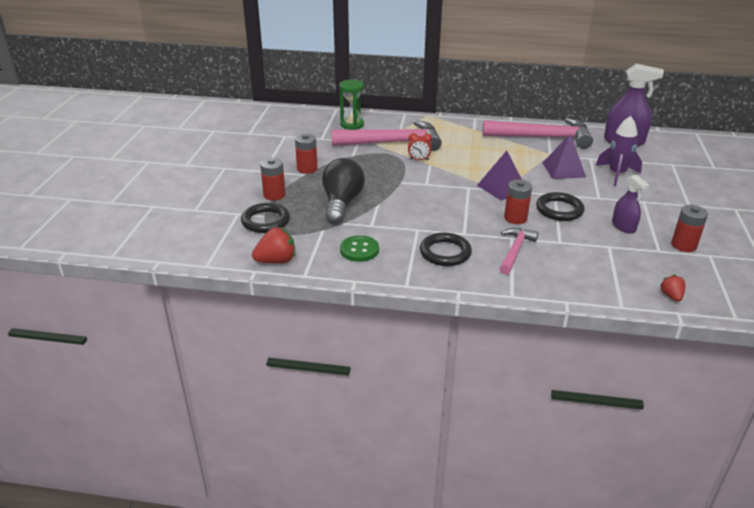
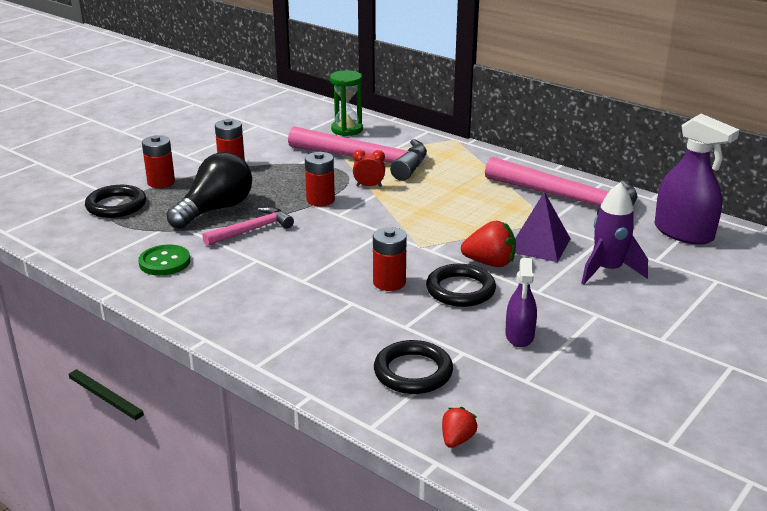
camera: 30 degrees right, 5 degrees down
(276, 261) = (71, 247): red strawberry -> red strawberry (490, 263)
(419, 160) = (369, 186): red clock -> red clock turned 150 degrees clockwise
(445, 252) = (250, 294): black ring -> black ring (413, 372)
(502, 187) = (424, 243): purple pyramid -> none
(515, 251) = (333, 318): pink hammer -> pink hammer (252, 230)
(683, 245) = (572, 386): red battery -> red battery (320, 200)

